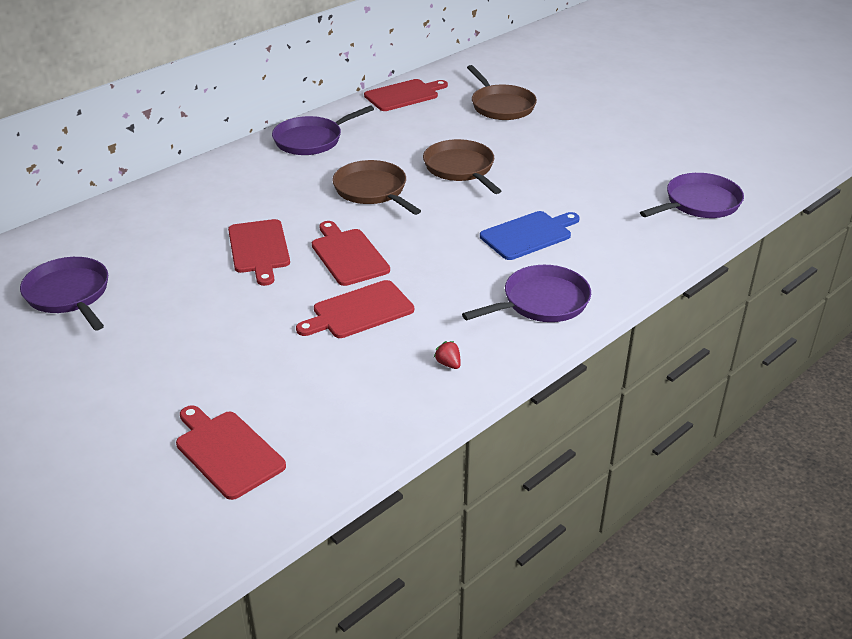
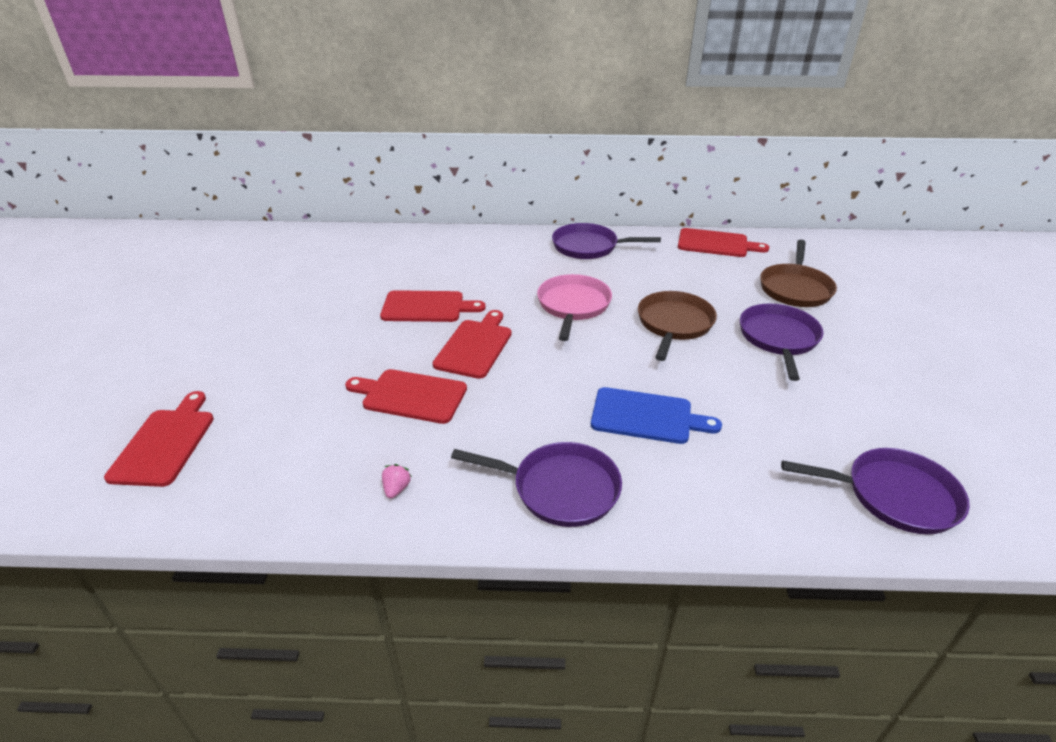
camera: 45 degrees right, 0 degrees up
(69, 294) = (283, 276): purple pan -> purple pan (778, 338)
(259, 249) = (427, 307): red cutting board -> red cutting board turned 120 degrees counterclockwise
(372, 190) = (573, 306): brown pan -> pink pan
(448, 364) = (396, 489): red strawberry -> pink strawberry

